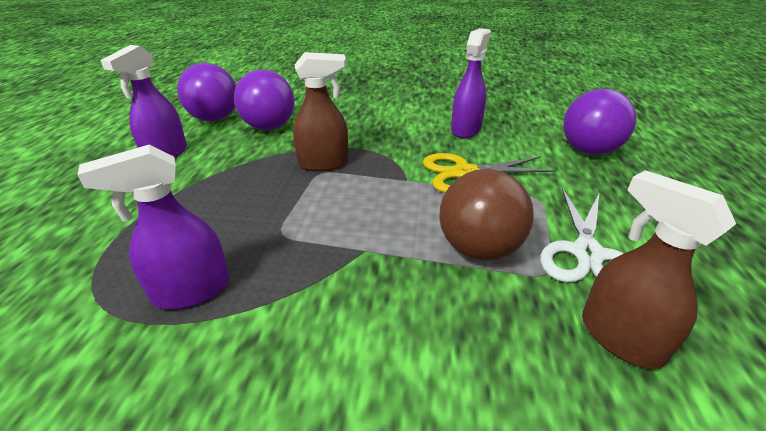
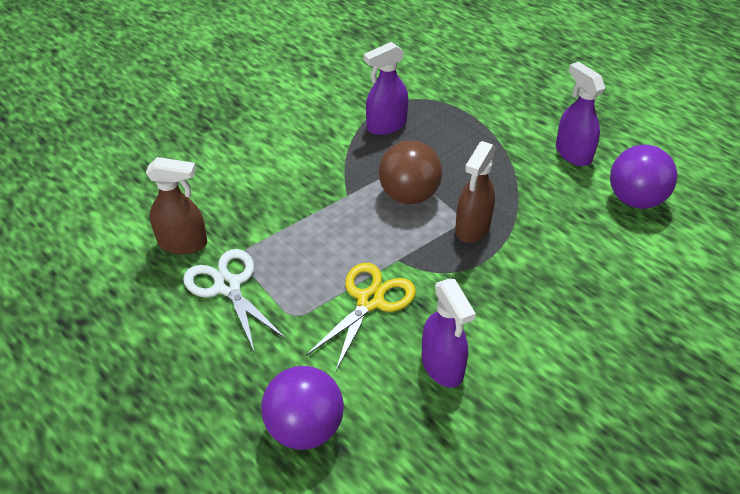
camera: 130 degrees right, 10 degrees up
(191, 291) = (386, 125): purple spray bottle -> purple spray bottle turned 135 degrees counterclockwise
(269, 127) = (581, 226): purple ball -> none
(478, 248) = (291, 242): brown ball -> brown ball (409, 195)

